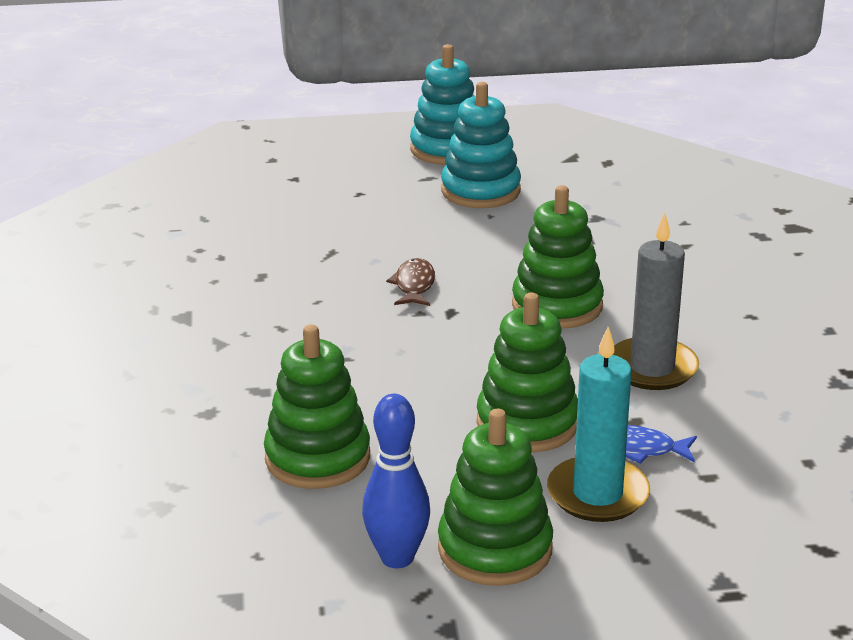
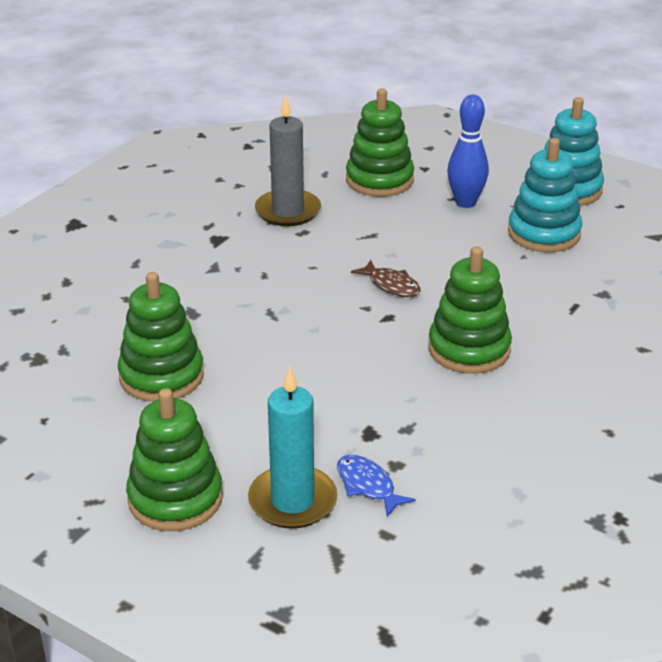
camera: 40 degrees right, 5 degrees up
(397, 557) = (113, 468): blue bowling pin -> blue bowling pin (465, 202)
(414, 285) = (391, 285): brown fish -> brown fish turned 90 degrees clockwise
(527, 423) = (321, 425): green stacking toy -> green stacking toy (379, 180)
(652, 368) = (468, 432): grey candle -> grey candle (288, 211)

